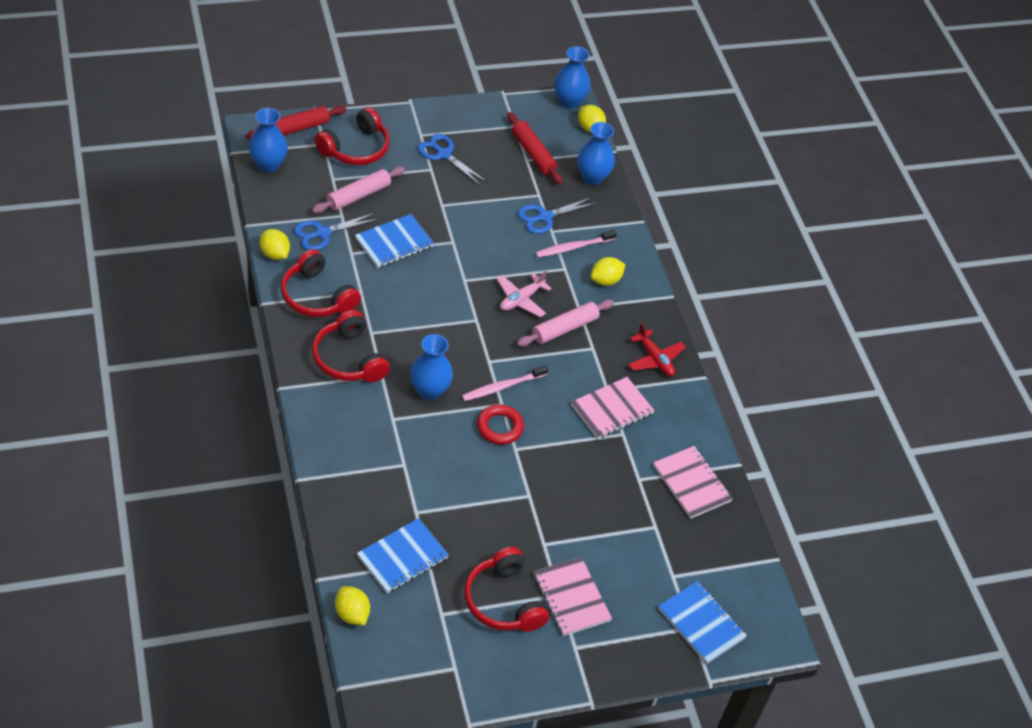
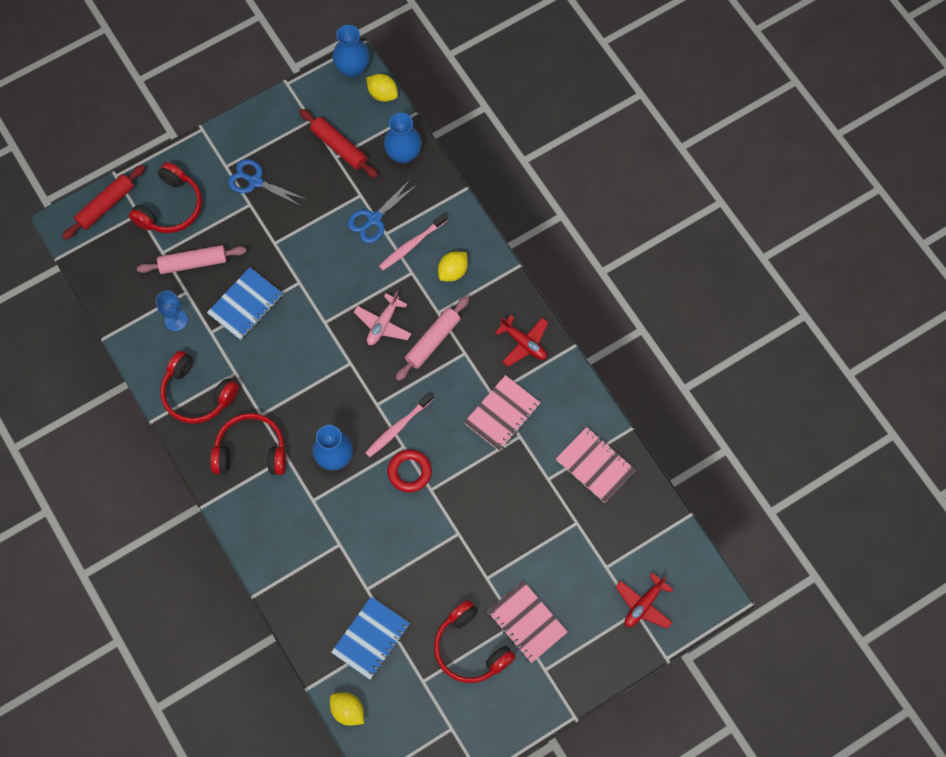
camera: 10 degrees left, 20 degrees up
(268, 165) = (96, 259): blue vase -> none
(274, 254) = (141, 361): yellow lemon -> none
(322, 233) = (176, 320): blue scissors -> blue goblet
(349, 359) = (251, 451): red headphones -> red headphones turned 135 degrees clockwise
(358, 195) = (193, 262): pink rolling pin -> pink rolling pin turned 45 degrees clockwise
(701, 623) = (643, 604): blue notebook -> red plane

